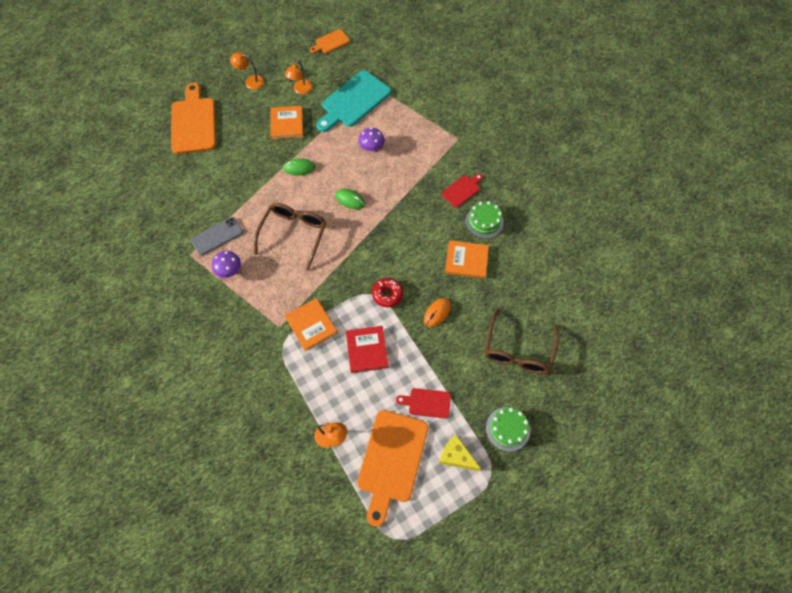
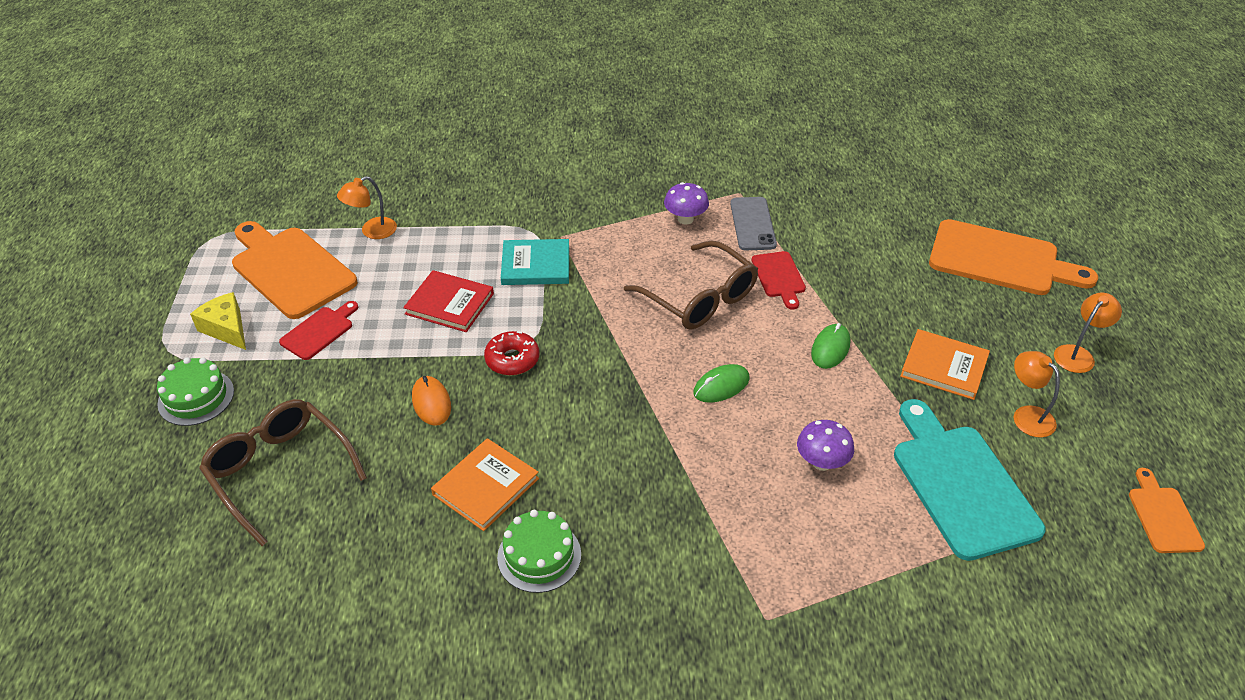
camera: 120 degrees right, 20 degrees down
(311, 325) = (536, 265): orange book -> turquoise book
(456, 456) = (226, 328): yellow cheese -> yellow cheese turned 105 degrees counterclockwise
(462, 190) = (633, 557): red cutting board -> red cutting board (779, 277)

